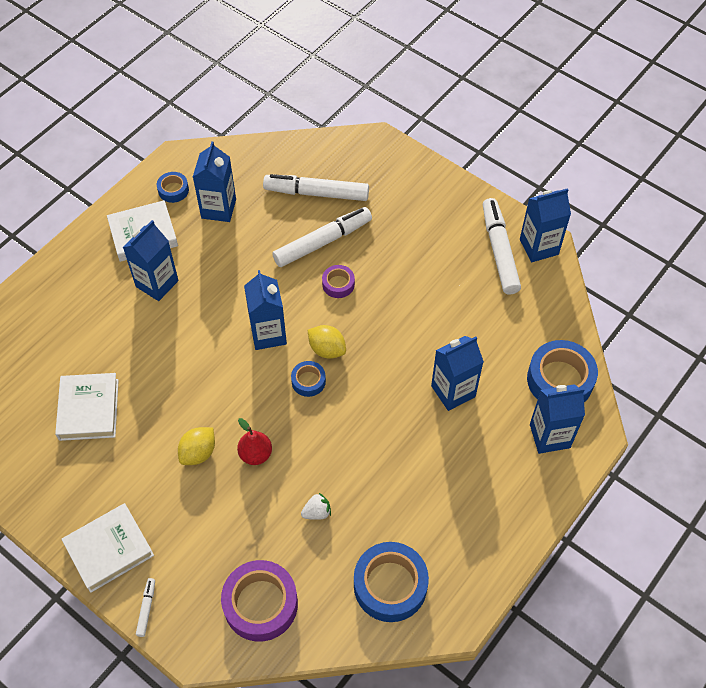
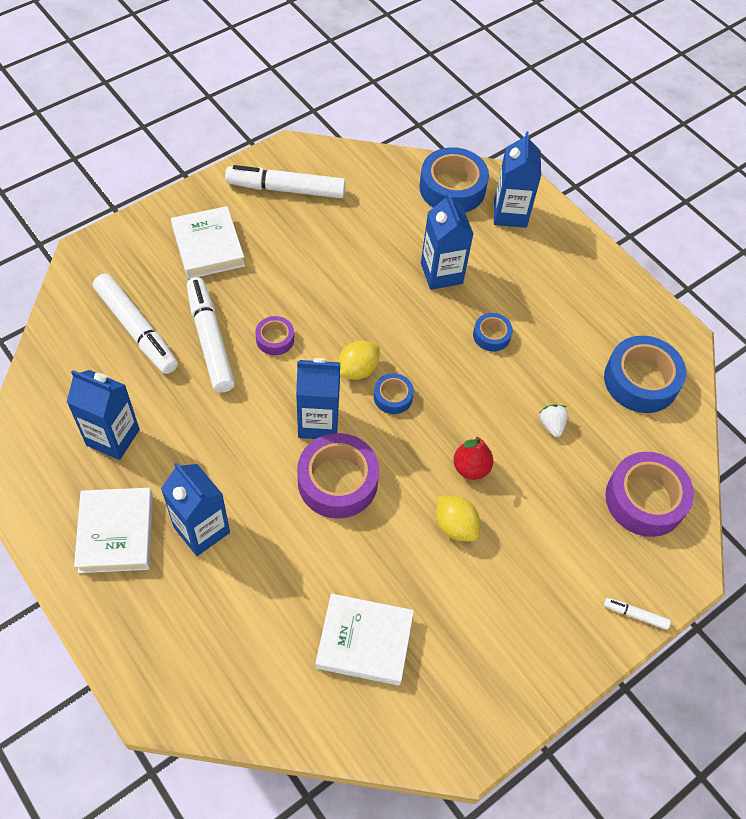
camera: 80 degrees left, 0 degrees up
(109, 549) = (558, 645): white book -> white book (208, 247)
(173, 190) = (58, 484): blue tape -> blue tape (491, 335)
(218, 360) = (337, 481): none -> purple tape
(317, 193) = (136, 329): white marker -> white marker turned 60 degrees counterclockwise
(539, 247) = (293, 157): blue carton -> none

